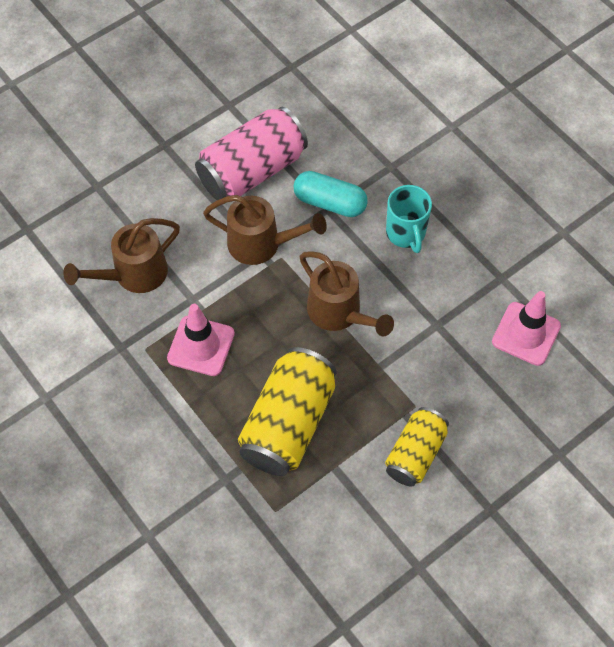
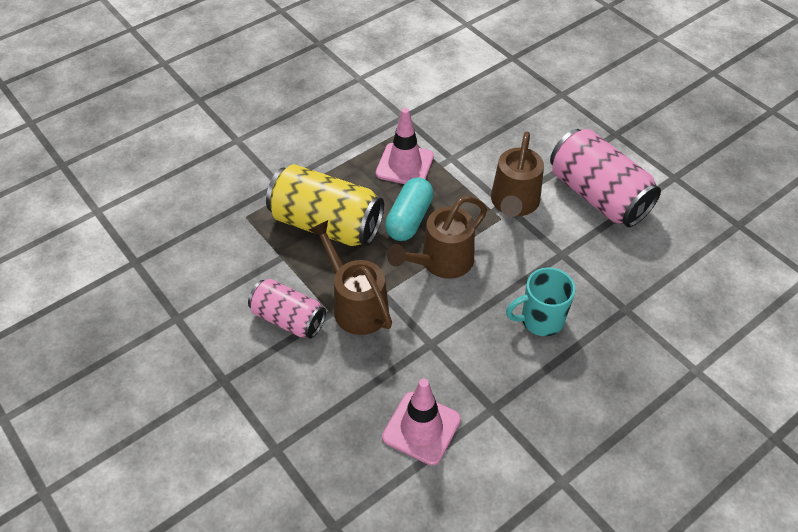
camera: 90 degrees right, 10 degrees down
(133, 275) = (473, 120): brown watering can -> brown watering can (355, 304)
(330, 203) = (570, 256): turquoise capsule -> turquoise capsule (409, 219)
(415, 454) = (288, 319): yellow can -> pink can

